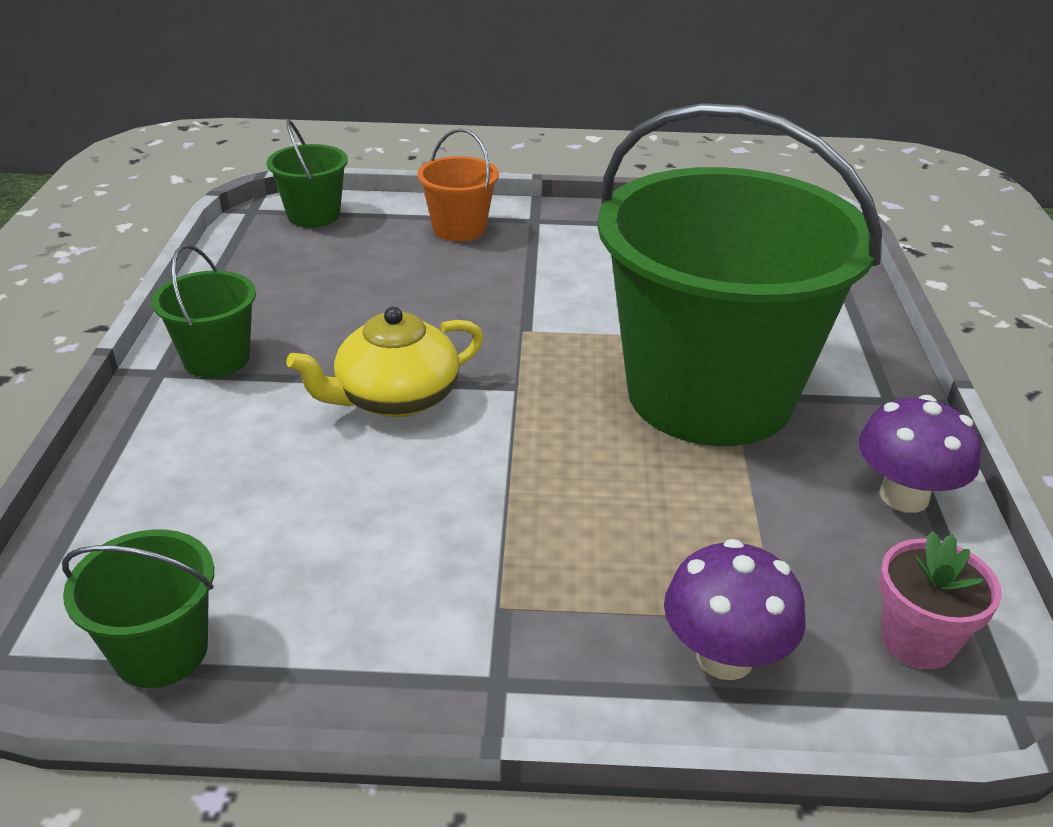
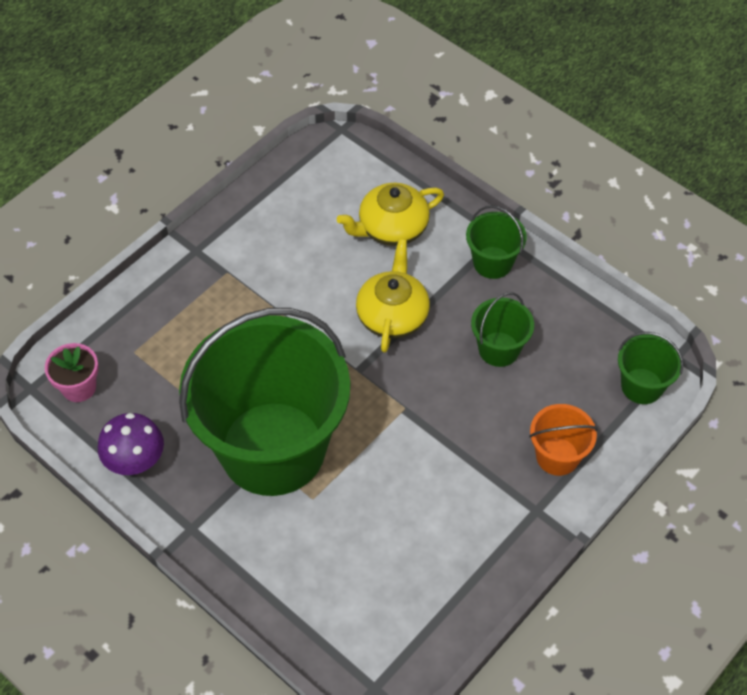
camera: 130 degrees right, 20 degrees up
(161, 651) = (302, 170): green bucket -> green bucket (499, 349)
(225, 472) = (391, 228): none -> yellow teapot
(724, 657) = (137, 321): purple mushroom -> none

